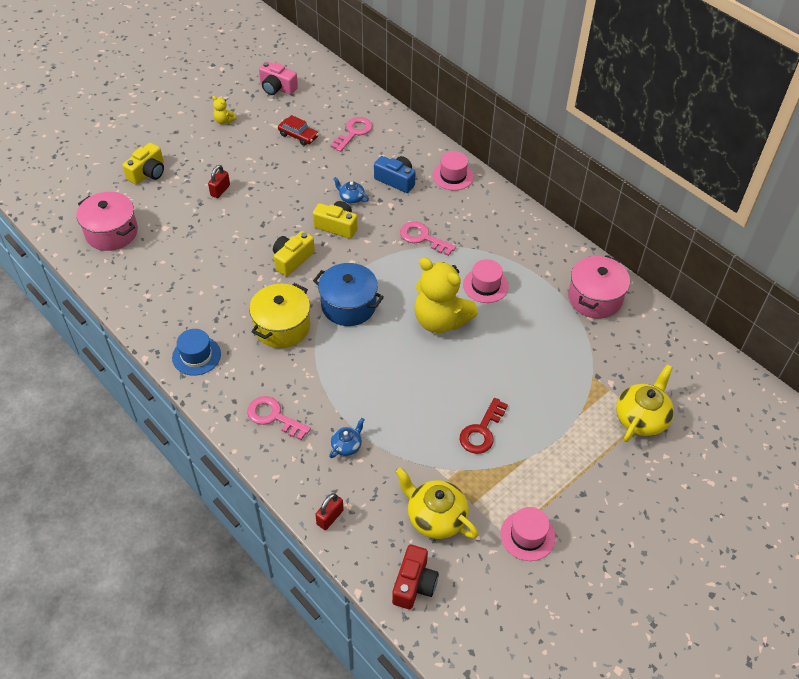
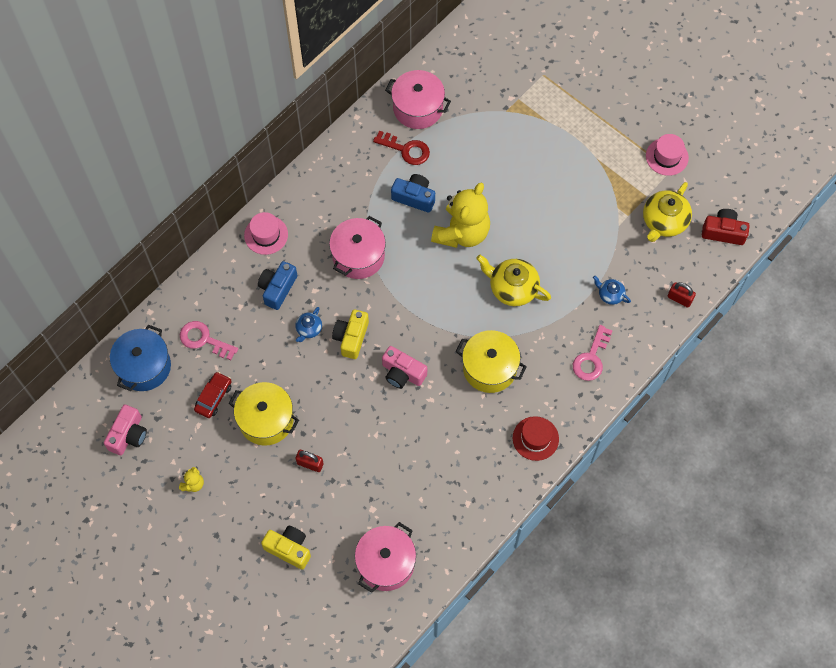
camera: 95 degrees left, 15 degrees up
(196, 356) = (535, 438): blue hat -> red hat
(269, 166) = (266, 420): none -> yellow pot
(292, 259) = (402, 373): yellow camera -> pink camera
(348, 305) = (455, 313): blue pot -> blue pot (144, 366)
(423, 238) = (358, 256): pink key -> pink pot
(481, 431) = (577, 193): red key -> red key (406, 150)
(485, 285) = (414, 197): pink hat -> blue camera
(641, 418) = (543, 77): yellow teapot -> yellow teapot (512, 288)

